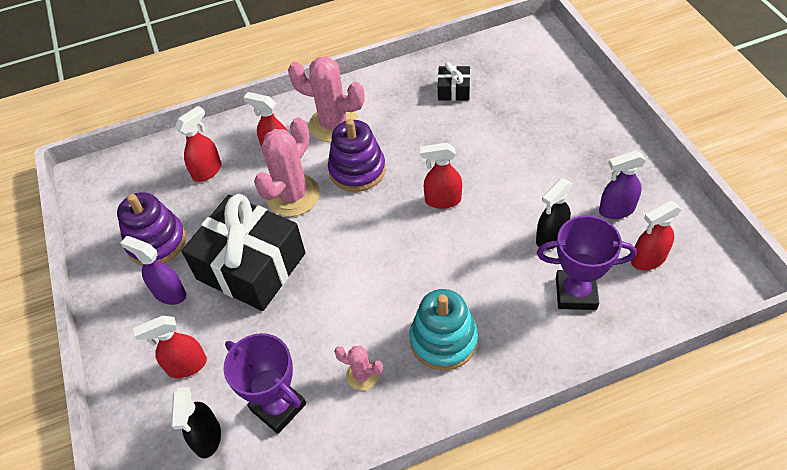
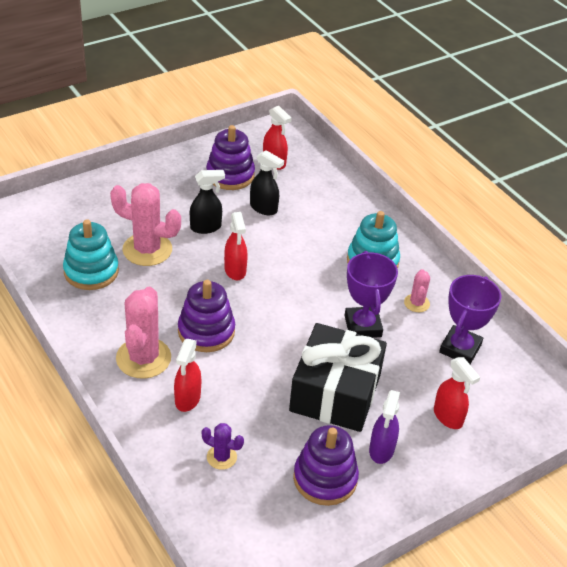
camera: 110 degrees left, 10 degrees down
(207, 171) = (221, 457): red spray bottle -> purple cactus
(207, 438) = (502, 387): black spray bottle -> black spray bottle (206, 227)
(293, 195) = (245, 376): pink cactus -> pink cactus (147, 249)
(454, 90) = (91, 271): black gift -> turquoise stacking toy
(576, 293) = (312, 196): purple trophy -> purple trophy (362, 326)
(616, 210) = (230, 175): purple spray bottle -> purple stacking toy

